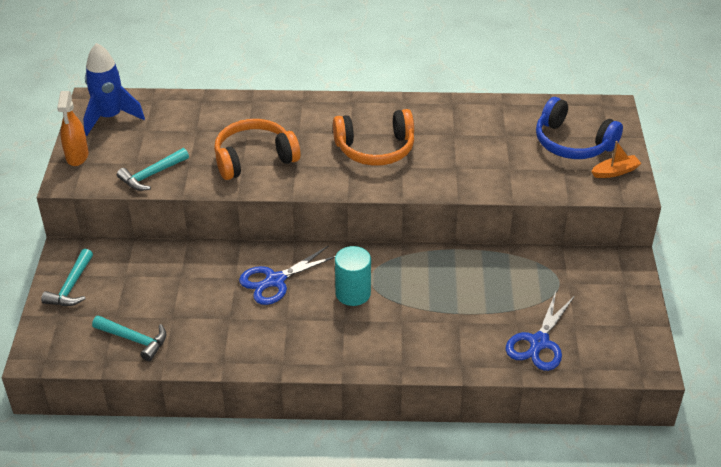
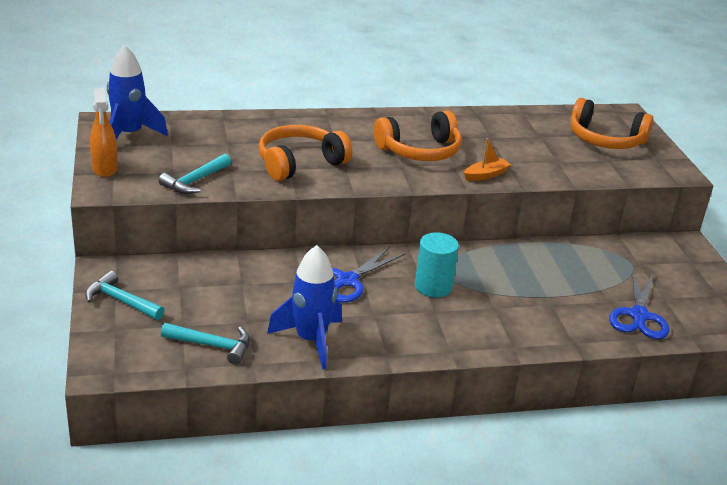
camera: 15 degrees left, 10 degrees down
(71, 287) = (121, 301): turquoise hammer -> turquoise hammer turned 120 degrees clockwise
(220, 342) = (311, 340): none -> blue rocket
(572, 143) = (605, 140): blue headphones -> orange headphones
(615, 172) = (656, 160): orange boat -> orange boat (486, 175)

